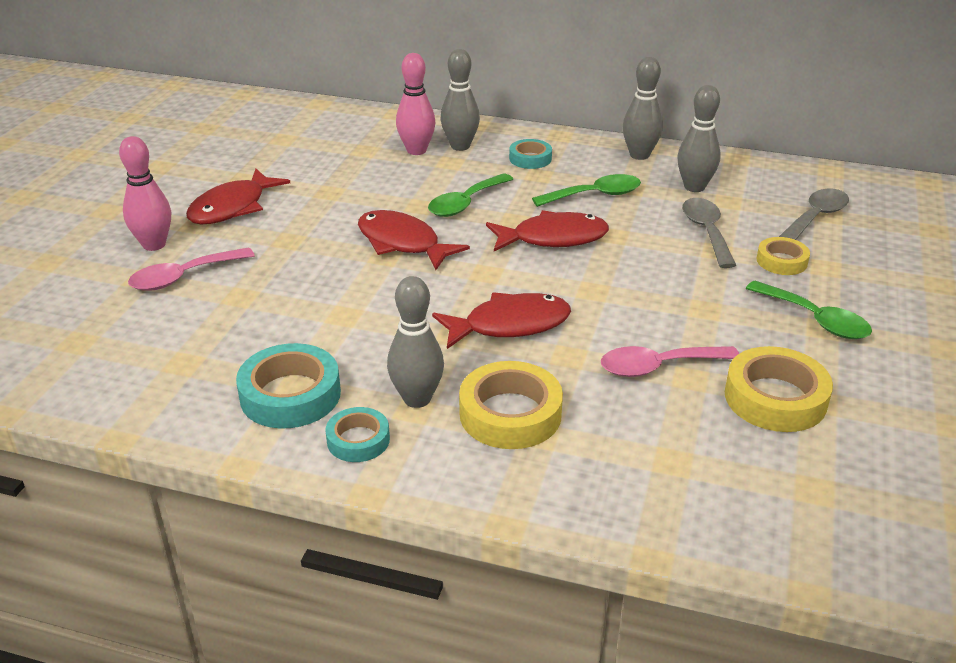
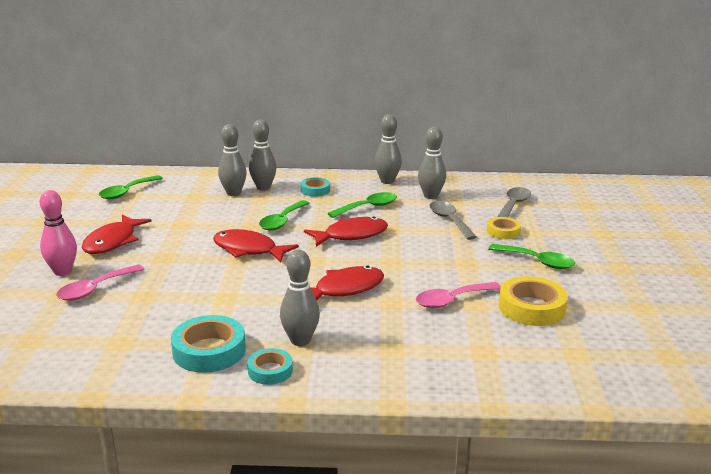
camera: 15 degrees left, 10 degrees down
(278, 133) = (127, 192): none -> green spoon
(416, 150) = (233, 193): pink bowling pin -> grey bowling pin
(510, 414) = (367, 340): yellow tape -> none

